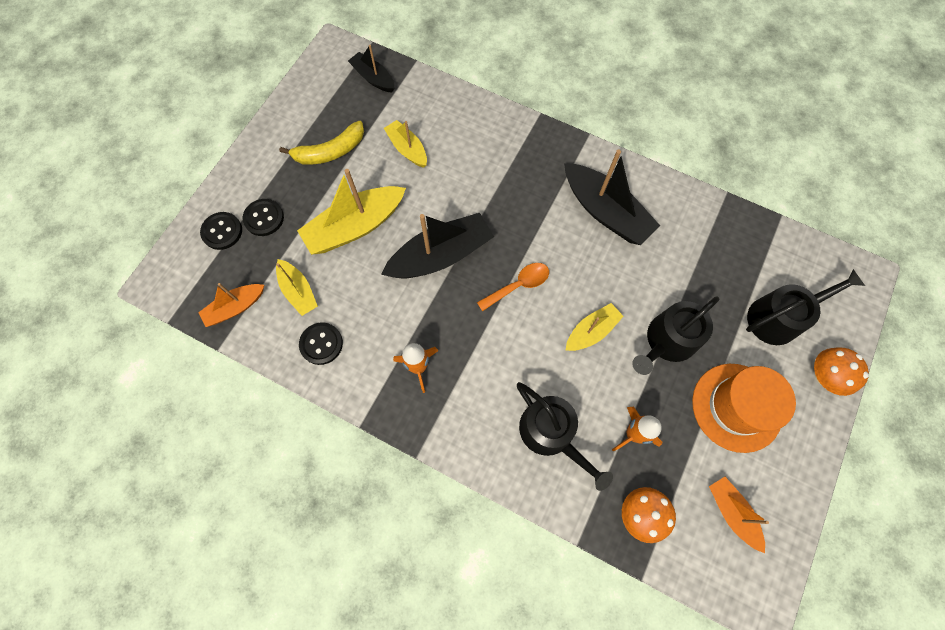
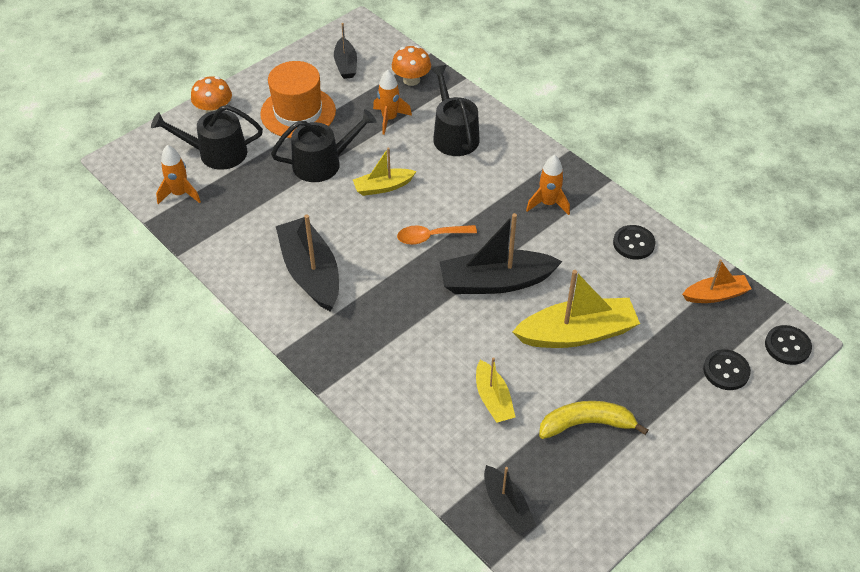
camera: 160 degrees left, 20 degrees down
(264, 218) = (677, 371): black button -> black button (787, 346)
(298, 291) = (649, 291): yellow boat -> none
(732, 513) = (346, 65): orange boat -> black boat
(775, 255) = (180, 194): none -> orange rocket

